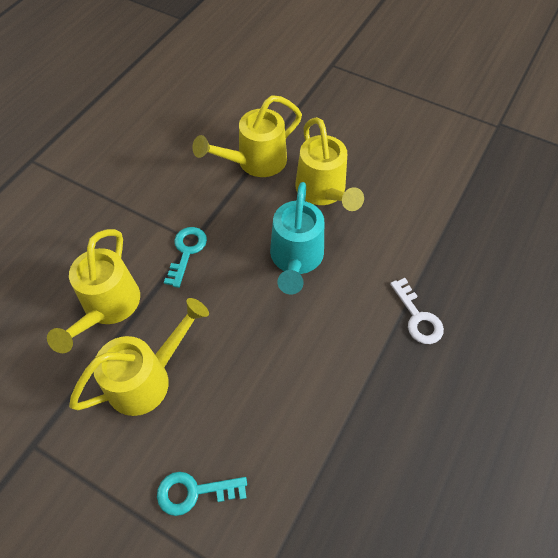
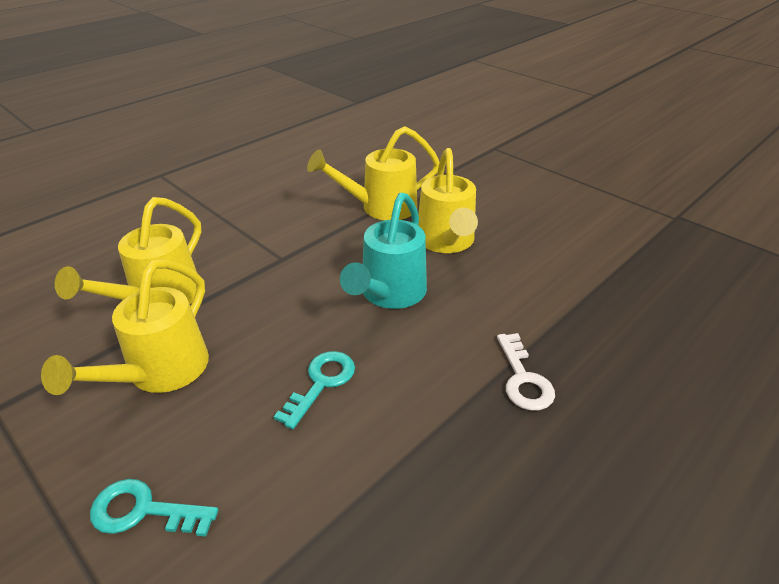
camera: 15 degrees right, 20 degrees down
(147, 378) = (160, 372): yellow watering can -> yellow watering can turned 135 degrees clockwise
(186, 252) = (270, 267): turquoise key -> turquoise key (321, 383)

